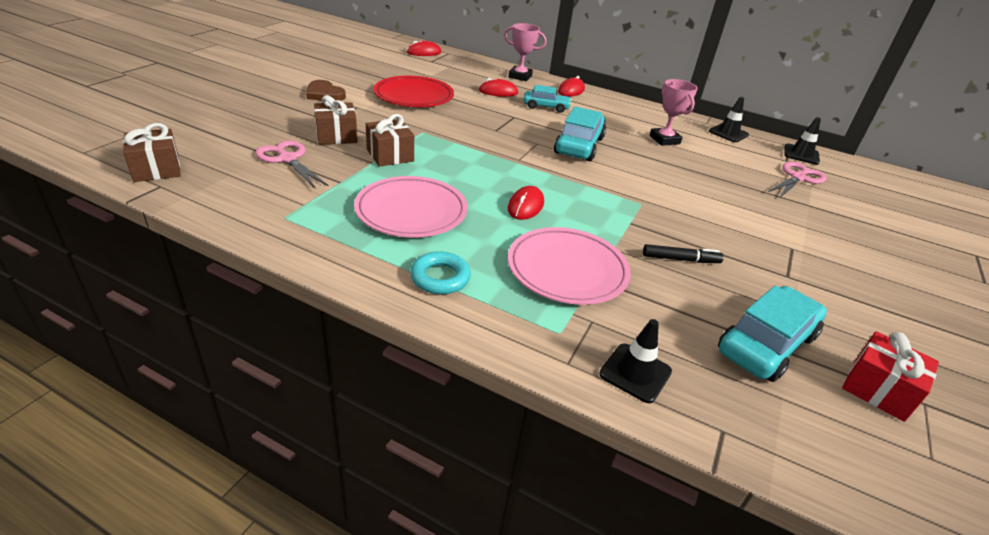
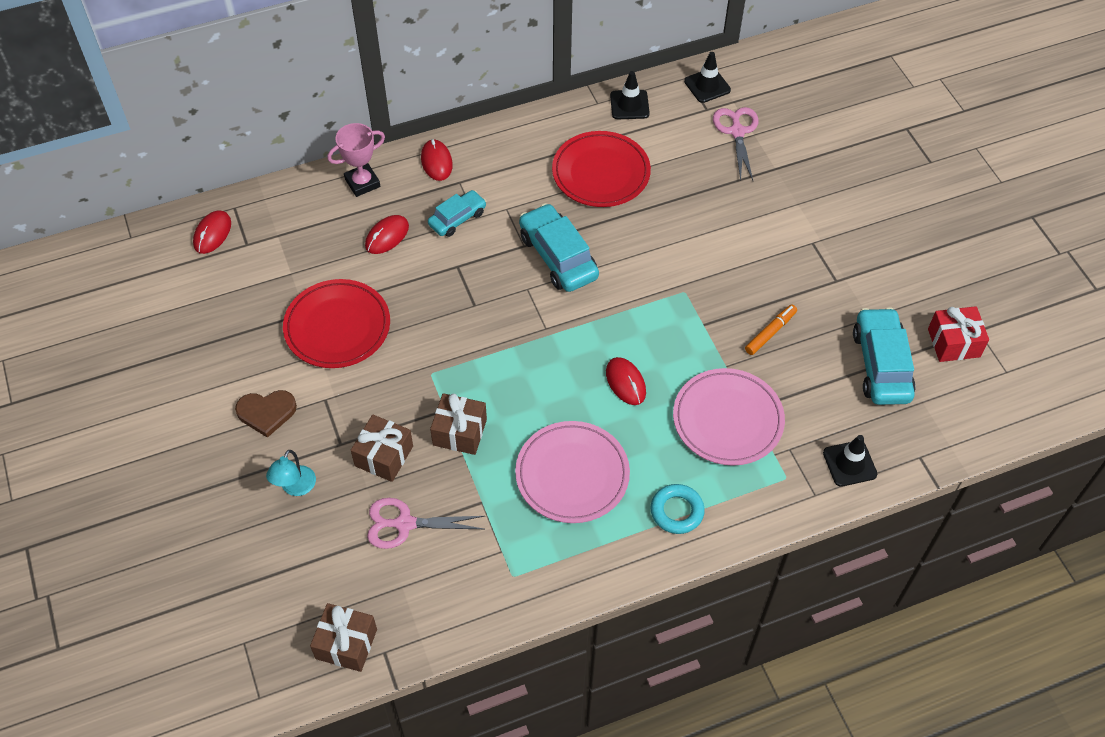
camera: 45 degrees left, 20 degrees up
(277, 116) = (295, 487): none -> turquoise lamp
(664, 140) = (601, 173): pink trophy -> red plate
(680, 259) = (770, 332): black marker -> orange marker

